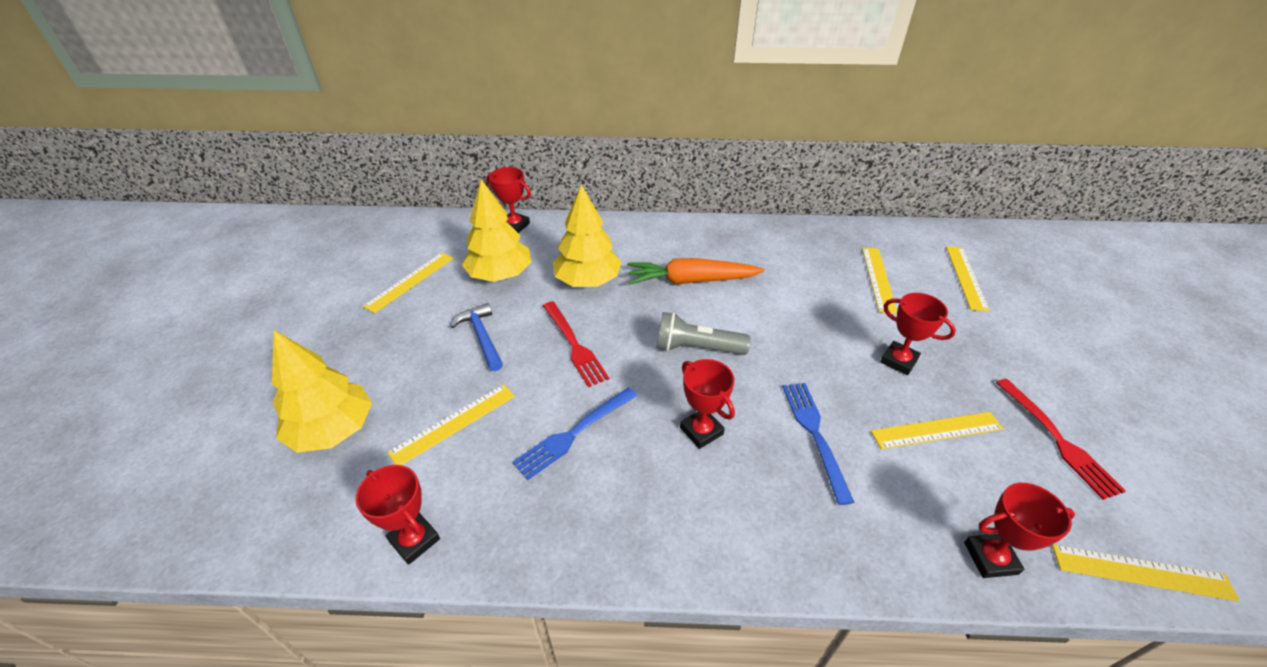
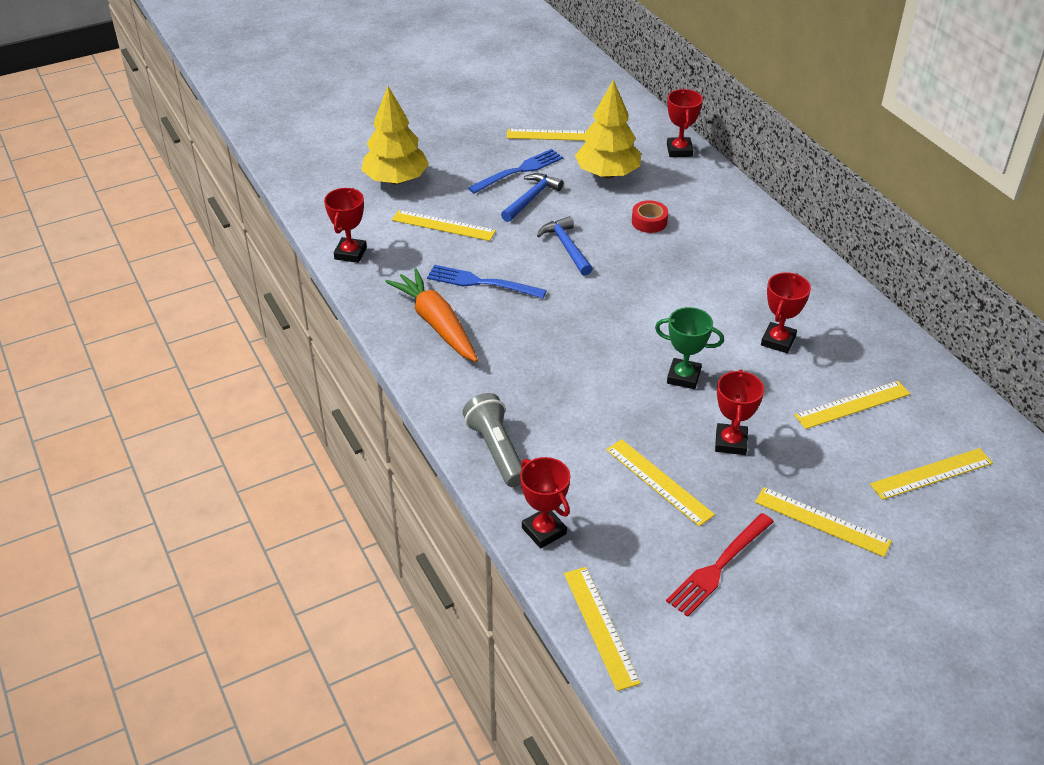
camera: 60 degrees right, 0 degrees up
(574, 345) = (566, 247): red fork -> blue hammer
(587, 281) = (649, 222): yellow tree -> red tape
(691, 281) = (713, 280): orange carrot -> orange carrot (436, 323)
(696, 348) = (626, 312): grey flashlight -> grey flashlight (496, 450)
(701, 431) = (538, 344): red trophy -> red trophy (778, 341)
(803, 351) = (683, 377): none -> green trophy
(814, 433) = (589, 407): blue fork -> blue fork (519, 171)
(1008, 352) = (822, 521): none -> yellow ruler

